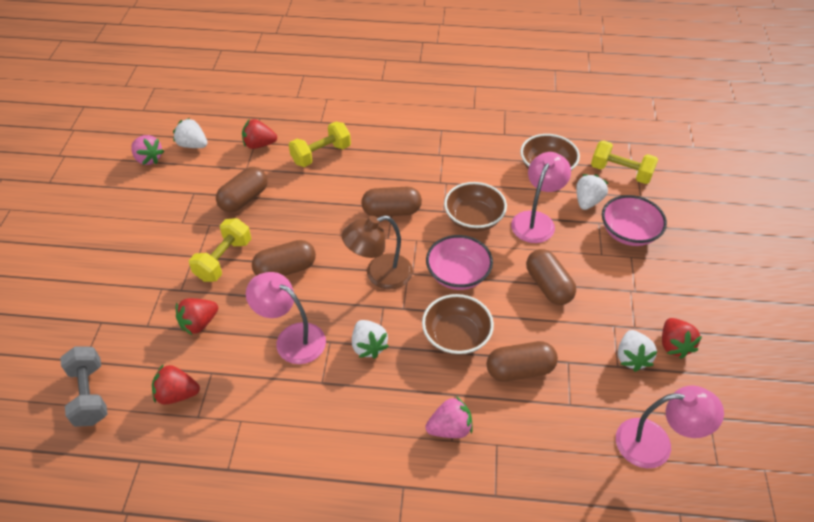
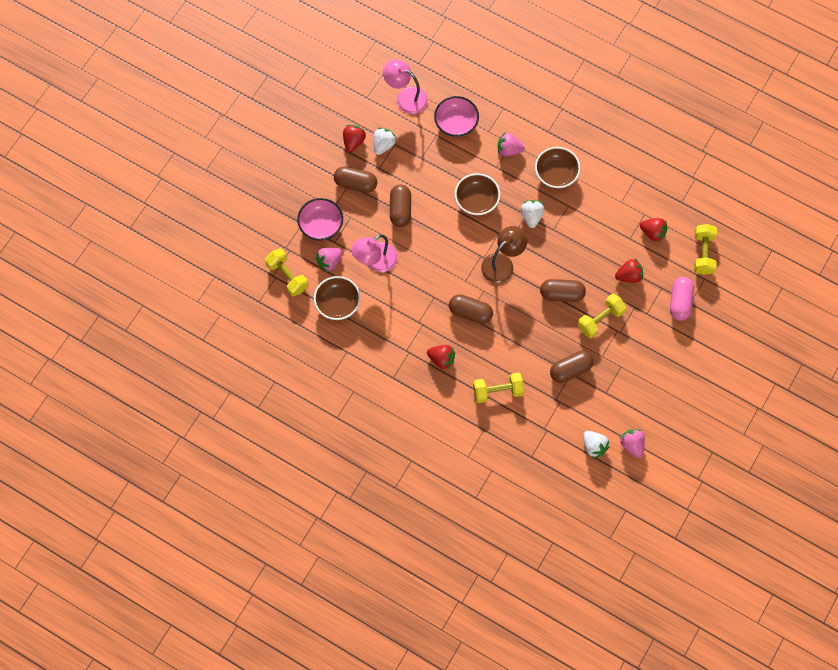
camera: 155 degrees left, 20 degrees up
(90, 395) = (703, 253): grey dumbbell -> yellow dumbbell
(116, 318) = (680, 302): none -> pink capsule
(259, 145) = (541, 423): red strawberry -> red strawberry (441, 359)
(292, 338) = (575, 241): pink lamp -> none
(379, 275) = (502, 263): brown lamp -> brown lamp turned 45 degrees counterclockwise
(458, 274) = (452, 242): pink bowl -> pink bowl (456, 123)
(473, 219) = (417, 281): brown bowl -> brown bowl (556, 174)
(520, 370) = (451, 165): brown capsule -> brown capsule (355, 184)
(587, 201) = (329, 262): white strawberry -> pink strawberry

